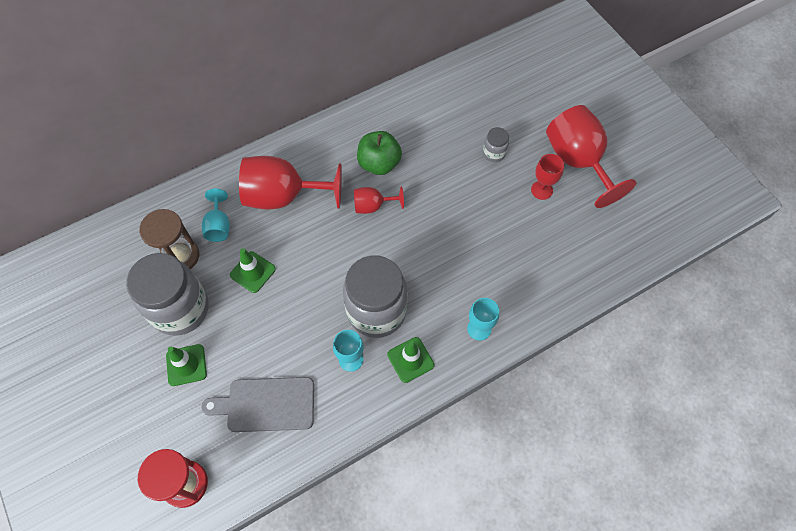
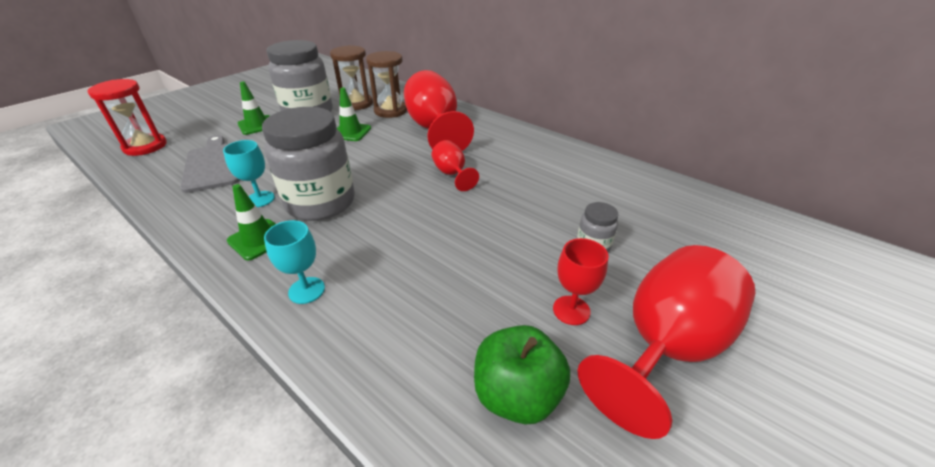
camera: 70 degrees right, 25 degrees down
(219, 226) = (390, 111): turquoise goblet -> brown hourglass
(379, 164) = (507, 167): green apple -> green apple (517, 394)

